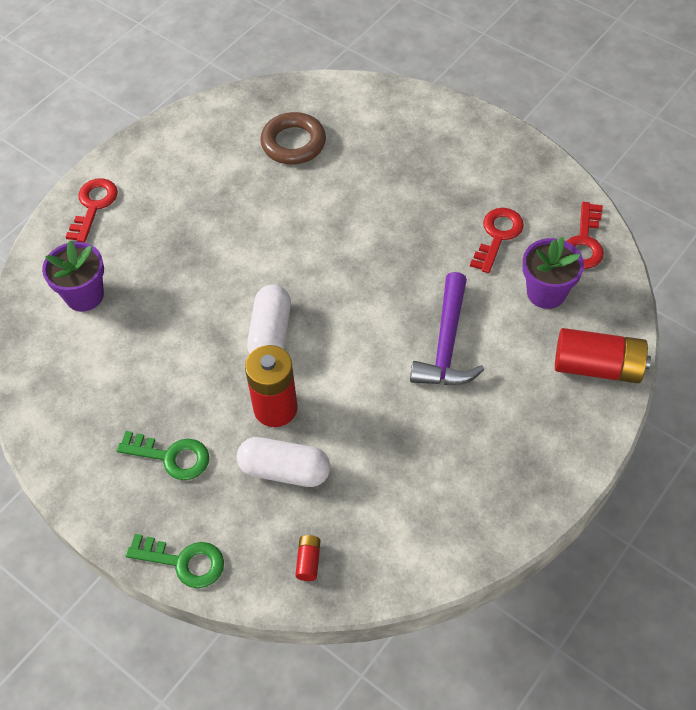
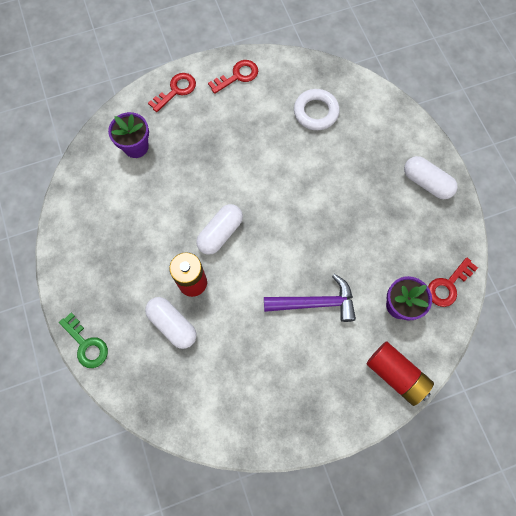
camera: 30 degrees right, 15 degrees up
(171, 457) = (119, 277): green key -> none
(293, 143) = (316, 112): brown ring -> white ring
(308, 561) = (150, 388): red battery -> none
(446, 345) = (315, 303): purple hammer -> purple hammer turned 135 degrees counterclockwise
(480, 151) = (426, 183): none -> white capsule
(498, 236) = (397, 248): red key -> red key (237, 76)

